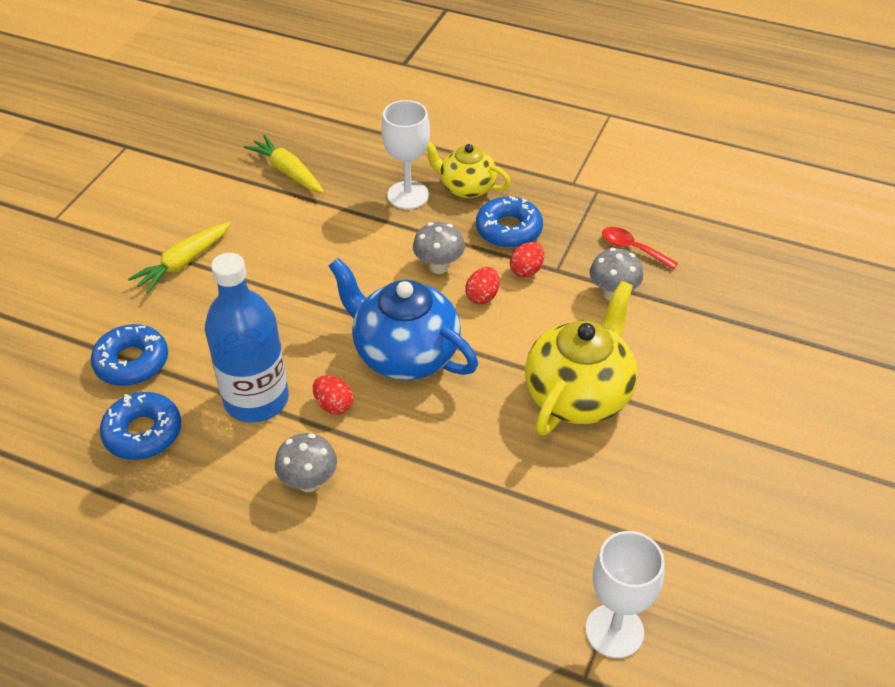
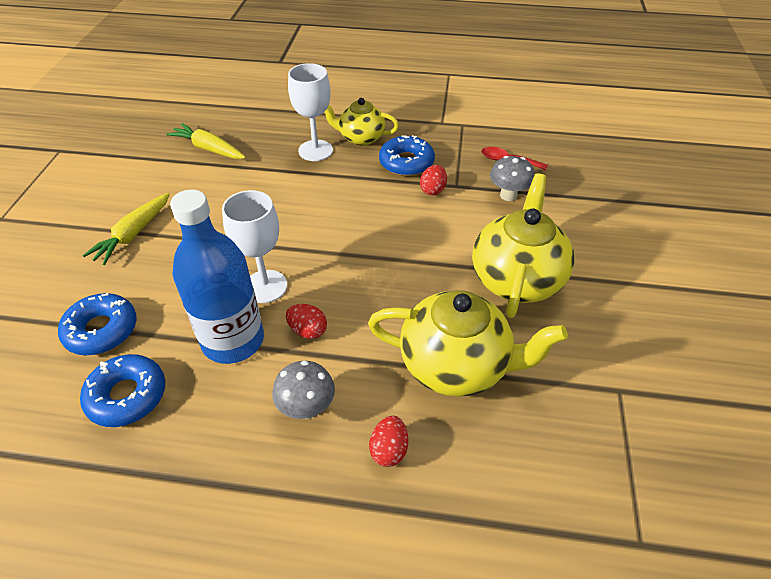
camera: 15 degrees left, 0 degrees up
(404, 354) = (356, 274): blue teapot -> none
(439, 266) = (360, 199): grey mushroom -> none
(474, 473) = (457, 365): none -> yellow teapot
(482, 296) = (405, 216): red egg -> red egg (389, 450)
(614, 631) = (645, 486): white goblet -> white goblet (265, 286)

